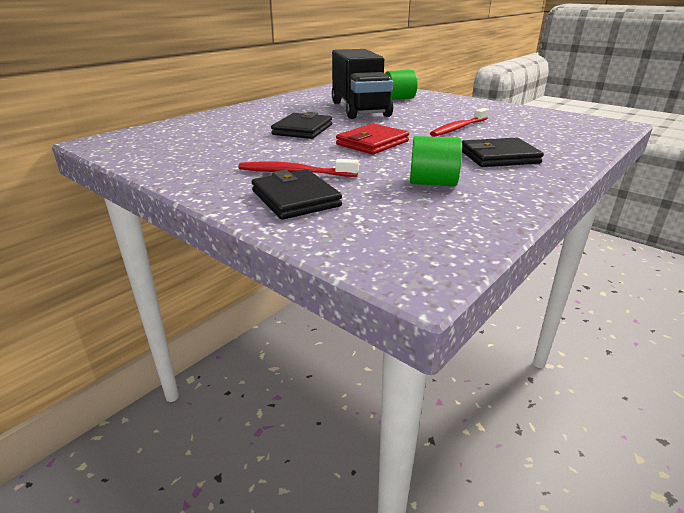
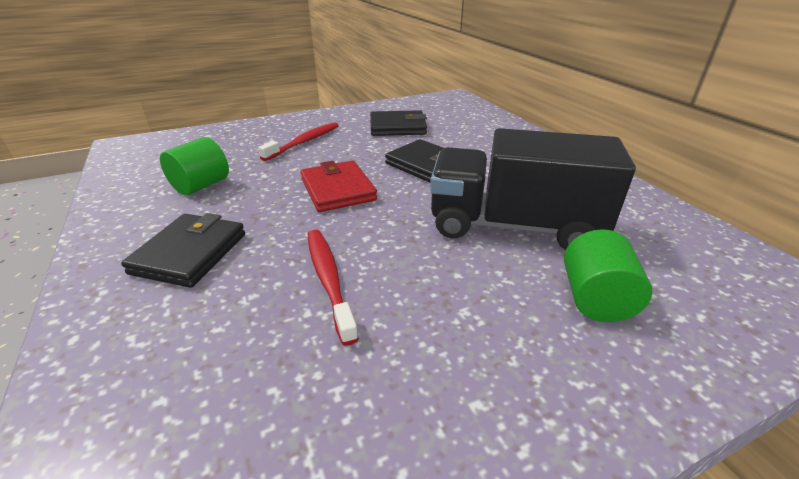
camera: 115 degrees right, 5 degrees up
(295, 198) = (258, 135): black wallet -> black wallet (397, 127)

